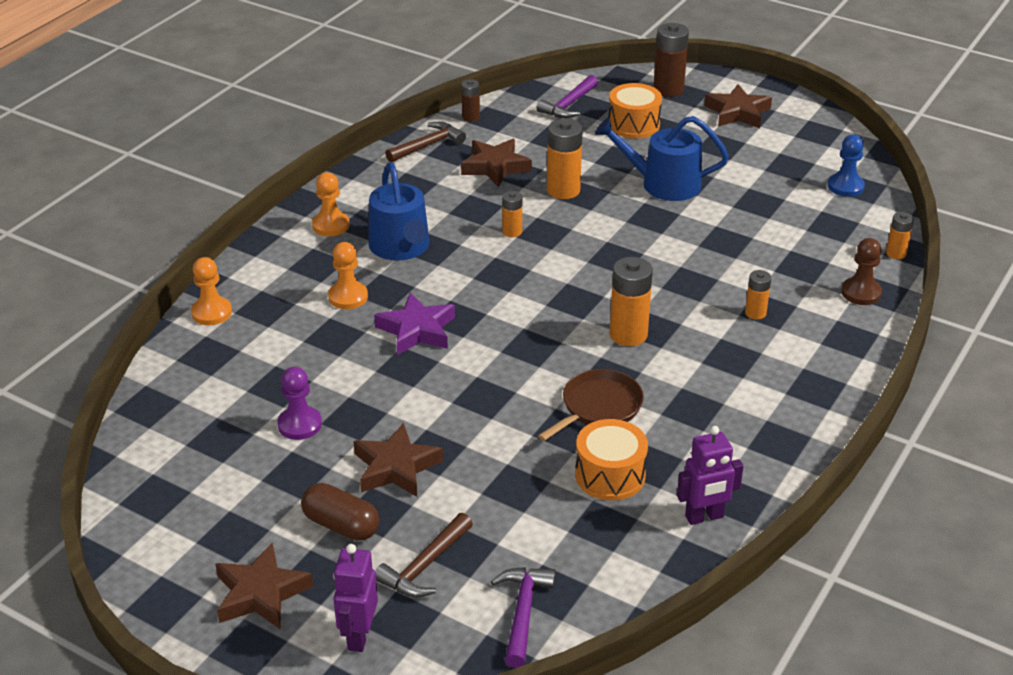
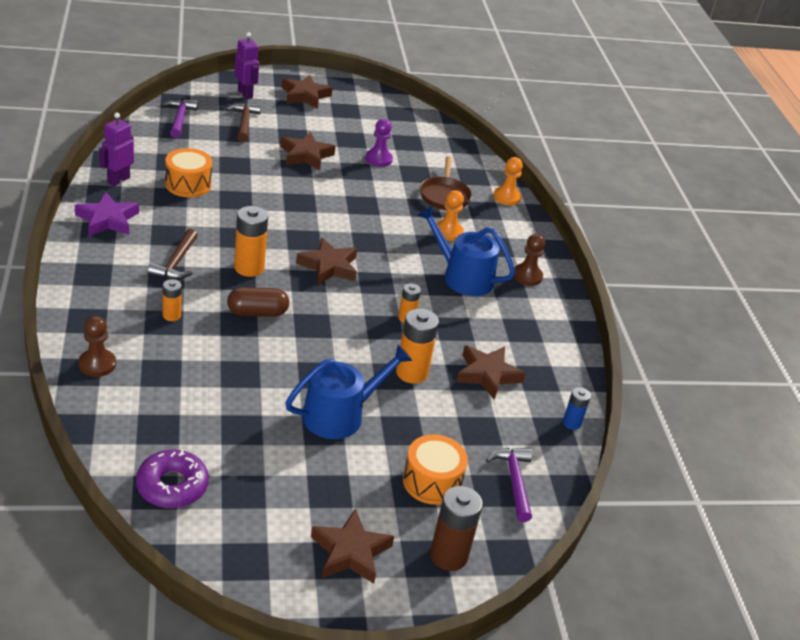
camera: 135 degrees right, 0 degrees up
(331, 225) = (527, 276): orange pawn -> brown pawn
(341, 525) = (302, 126): brown capsule -> brown capsule (257, 313)
(417, 330) = (382, 226): purple star -> purple star (107, 220)
(427, 145) = (562, 375): brown hammer -> brown hammer (176, 262)
(471, 117) = (571, 423): brown battery -> blue battery
(523, 613) = (180, 119): purple hammer -> purple hammer turned 150 degrees counterclockwise
(535, 306) = (329, 266): none -> brown star
(598, 407) = (227, 217): brown pan -> brown pan (444, 195)
(845, 186) = (172, 486): blue pawn -> purple donut
(896, 253) = (84, 418): orange battery -> none

